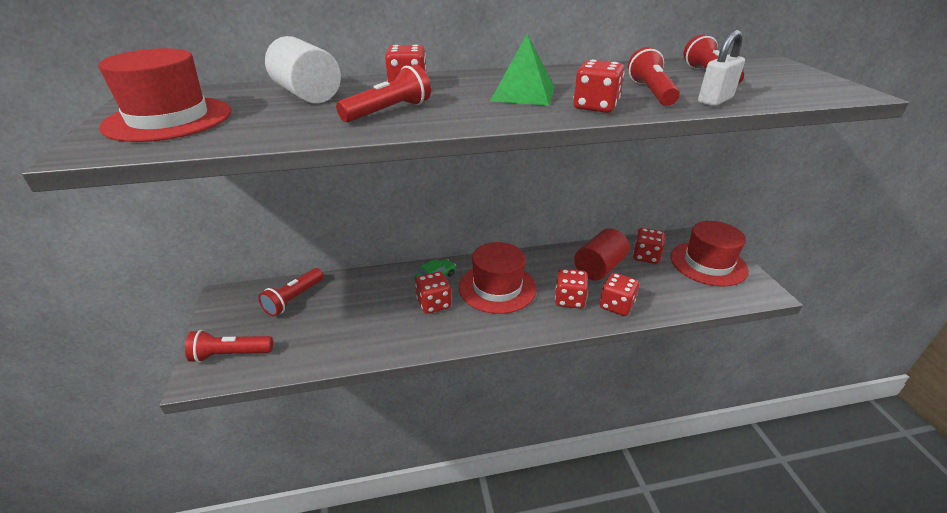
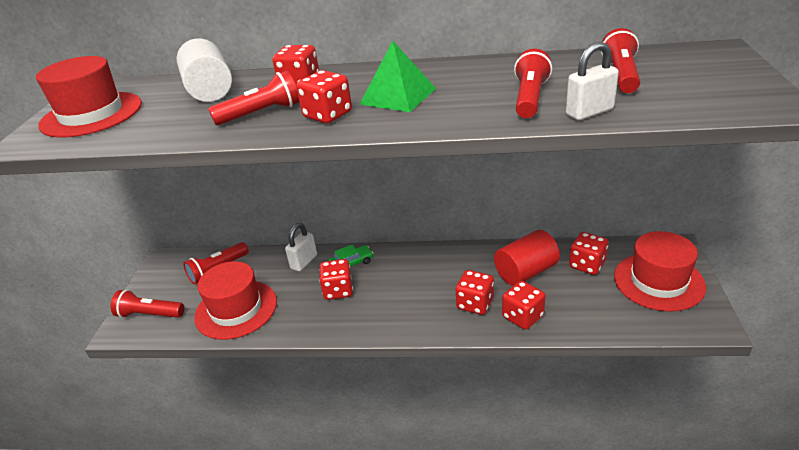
camera: 20 degrees right, 0 degrees up
(386, 281) = (304, 262): none -> white padlock
(497, 287) = (407, 281): red hat -> red hat (236, 309)
(595, 107) = (453, 116): red dice -> red dice (328, 115)

